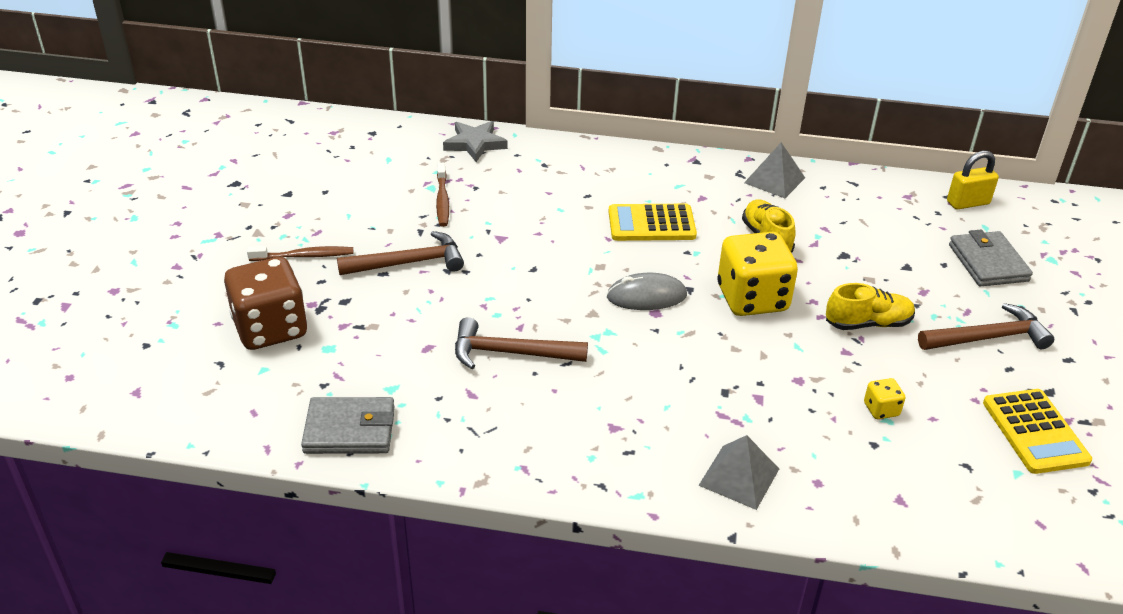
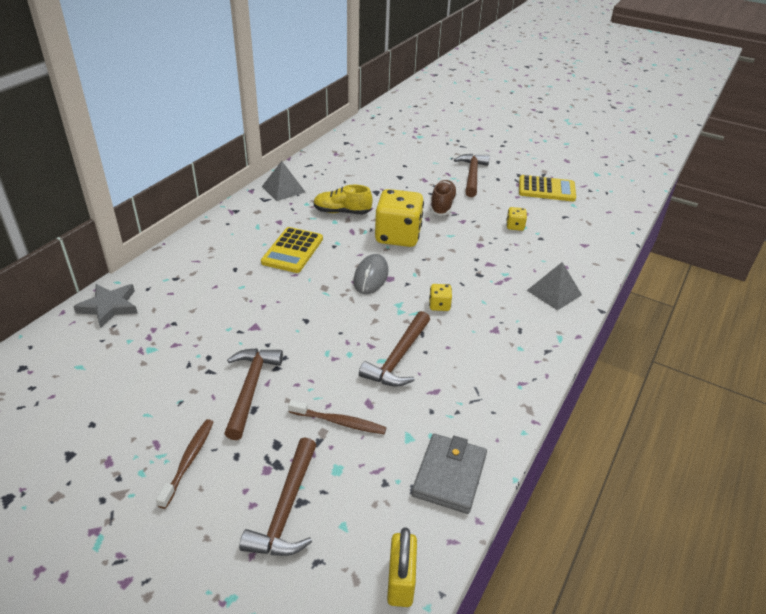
camera: 70 degrees left, 0 degrees up
(270, 329) = (286, 509): brown dice -> brown hammer
(442, 200) = (176, 347): brown toothbrush -> brown toothbrush (339, 422)
(629, 367) = (439, 305): none -> yellow dice
(867, 323) = (442, 206): yellow shoe -> brown shoe
(968, 203) = (356, 139): yellow padlock -> yellow padlock (401, 581)
(987, 263) = (412, 153): grey wallet -> none

